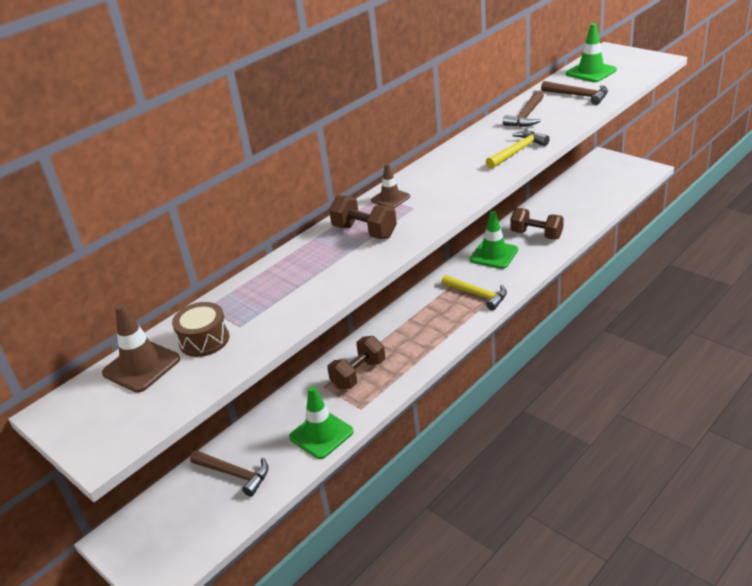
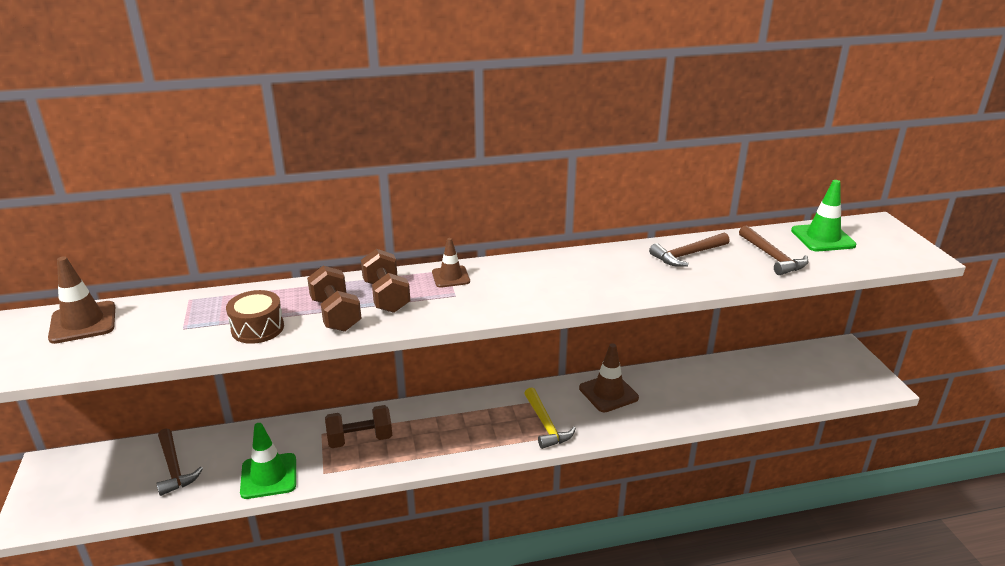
camera: 30 degrees right, 5 degrees down
(204, 340) = (146, 325): brown drum -> brown drum (257, 328)
(494, 255) = (608, 393): green traffic cone -> brown traffic cone
(517, 151) = (626, 286): yellow hammer -> none
(536, 235) = (674, 395): brown dumbbell -> brown dumbbell (336, 315)

